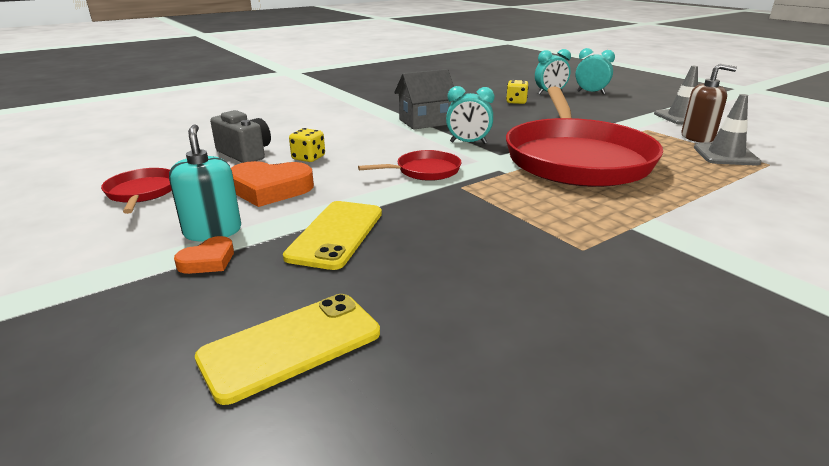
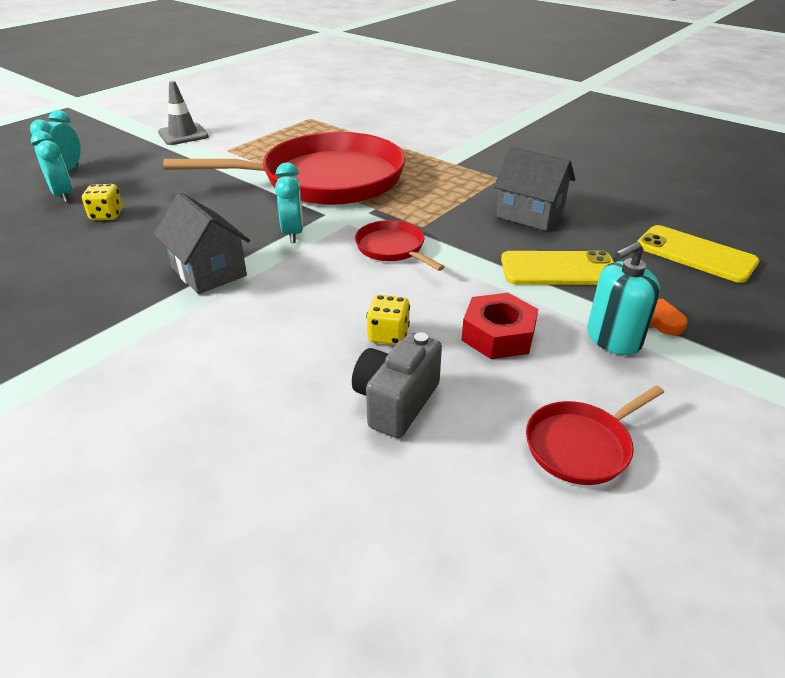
camera: 105 degrees left, 10 degrees up
(270, 189) = (498, 335): orange heart -> red nut
(465, 246) = (530, 214): none -> grey house
(697, 137) = (248, 133): brown soap dispenser -> none
(725, 155) = (295, 128): grey traffic cone -> none

